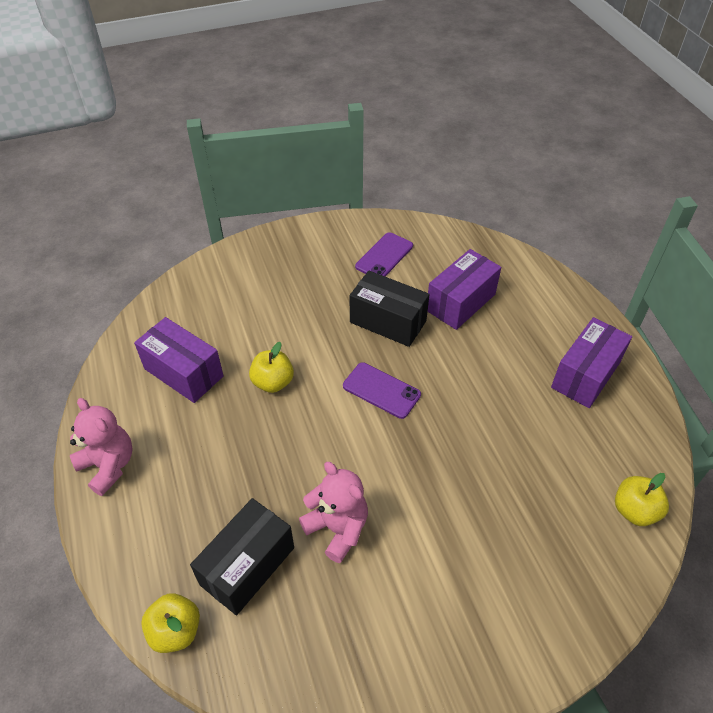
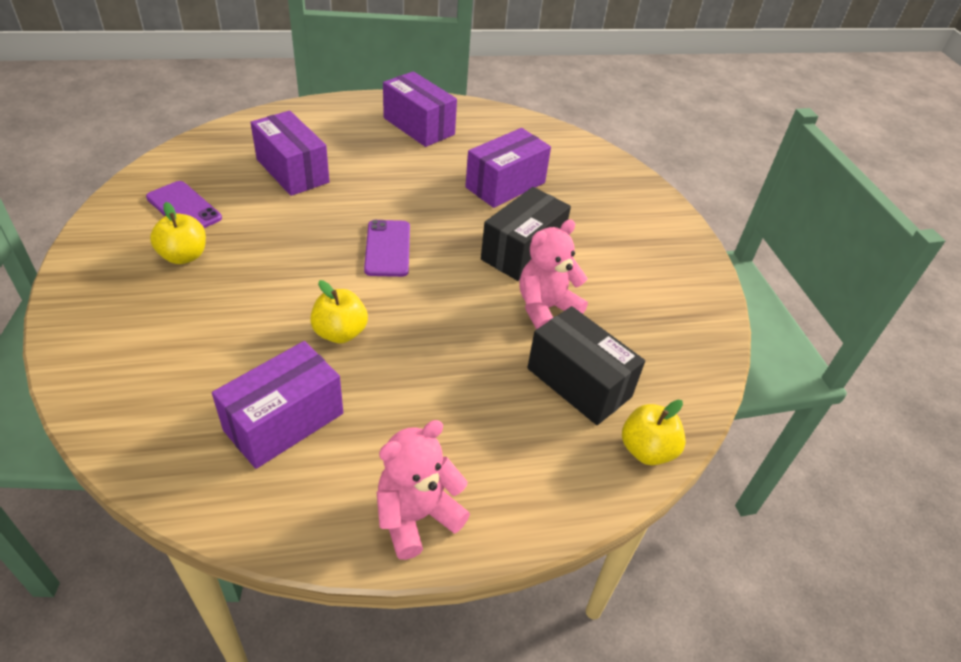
camera: 85 degrees left, 5 degrees down
(381, 390) = (387, 248): purple phone -> purple phone turned 45 degrees counterclockwise
(388, 321) = (292, 225): black box -> black box (522, 251)
(520, 468) = (505, 185): none -> purple box
(634, 510) = (555, 142): yellow apple -> yellow apple (184, 256)

